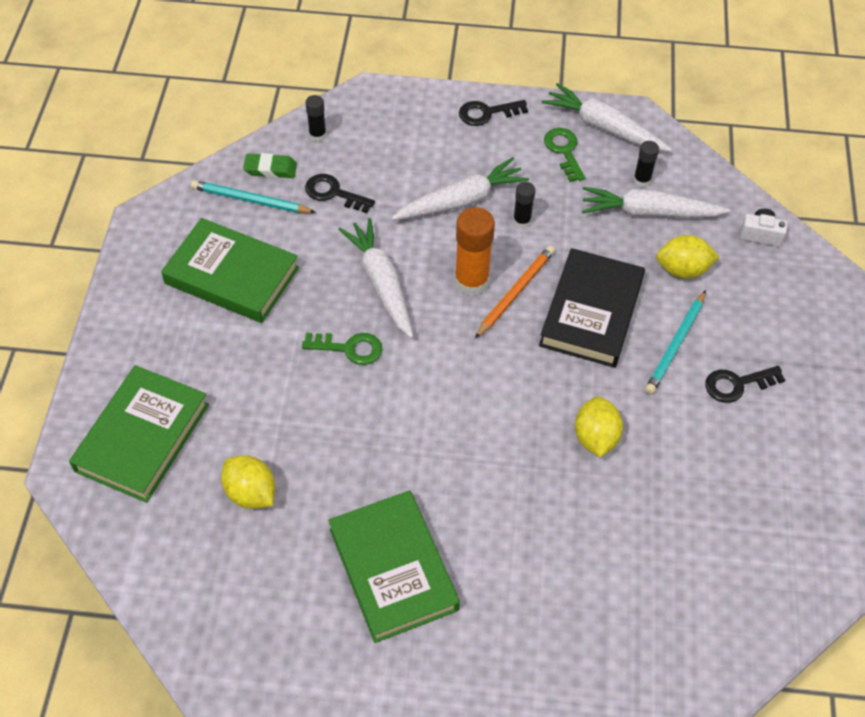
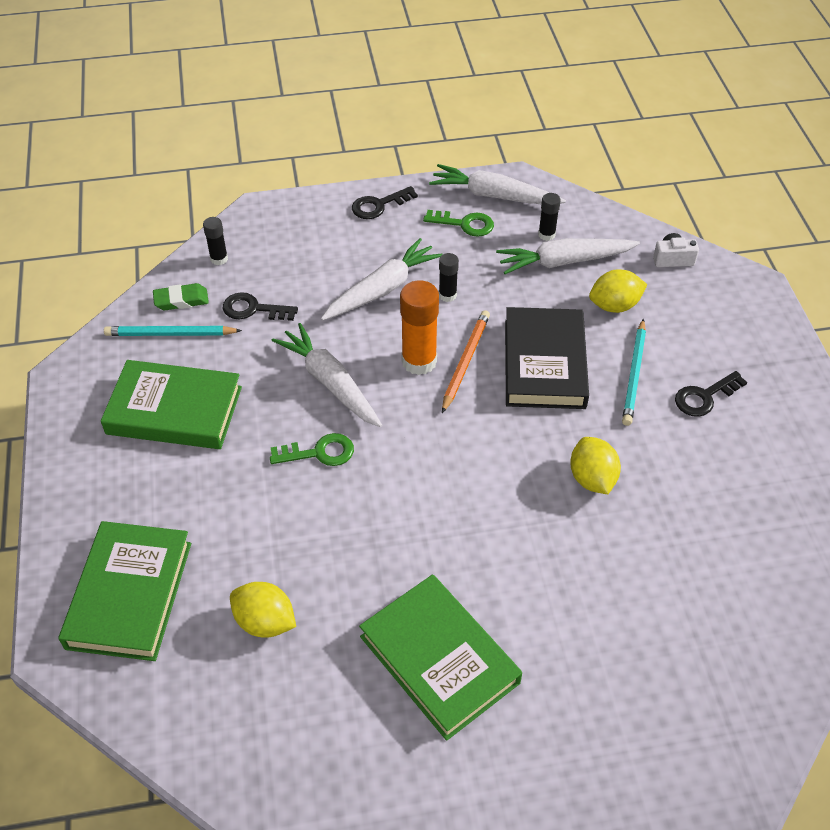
camera: 15 degrees left, 5 degrees down
(564, 151) = (464, 224): green key -> green key turned 135 degrees clockwise

